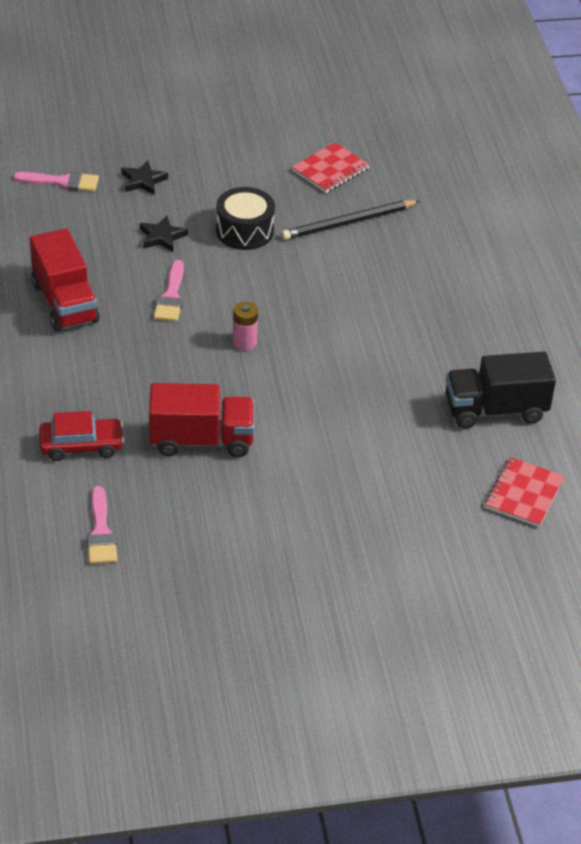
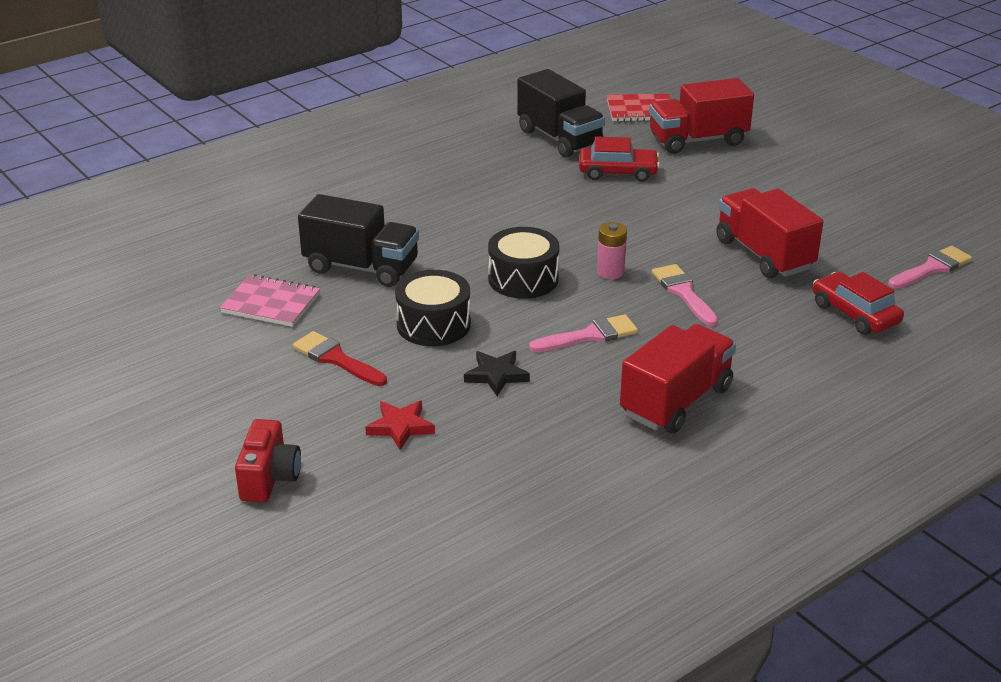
camera: 115 degrees left, 10 degrees down
(62, 182) = (459, 493): pink brush -> pink brush (683, 292)
(139, 121) = (269, 478): none -> red camera
(143, 181) = (400, 427): black star -> red star
(239, 178) = (336, 359): none -> red brush
(270, 294) = (523, 279): none -> black drum
(330, 170) = (271, 303): red notebook -> pink notebook
(348, 223) = (361, 267): black pencil -> black truck
(403, 419) = (618, 172): none -> red car
(431, 503) = (698, 140): none -> red truck

